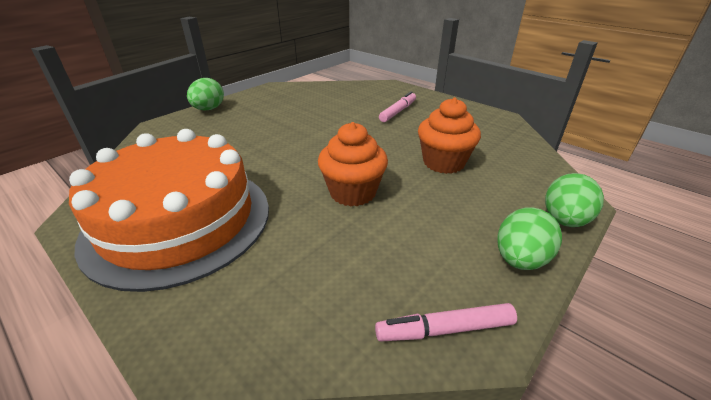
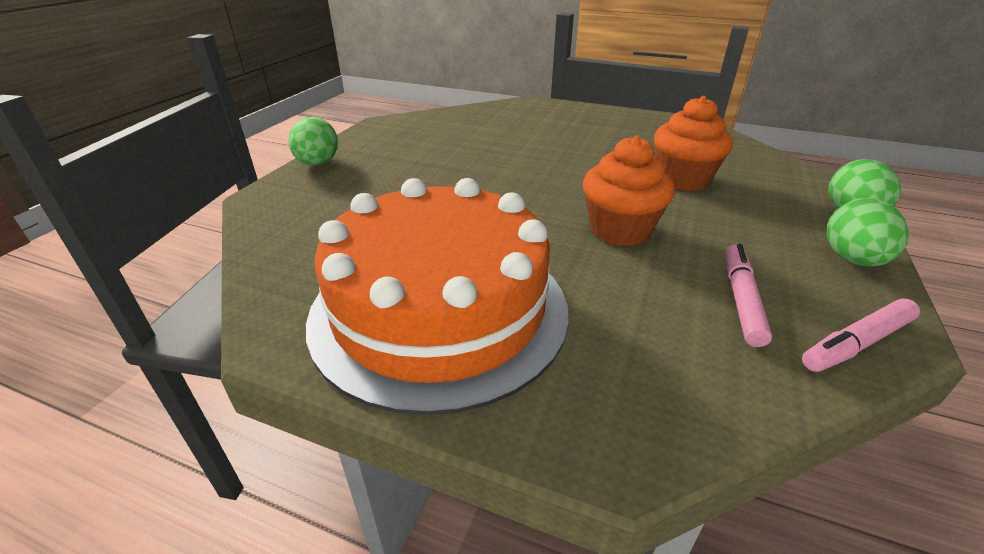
camera: 20 degrees left, 0 degrees up
(398, 111) = (574, 132): pink marker -> pink marker (741, 300)

